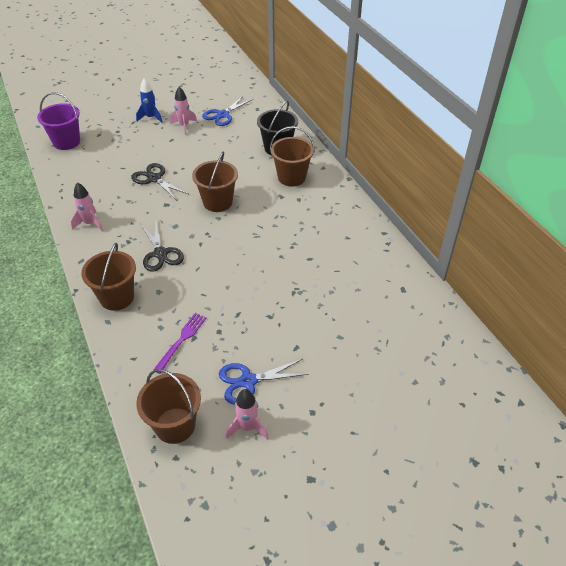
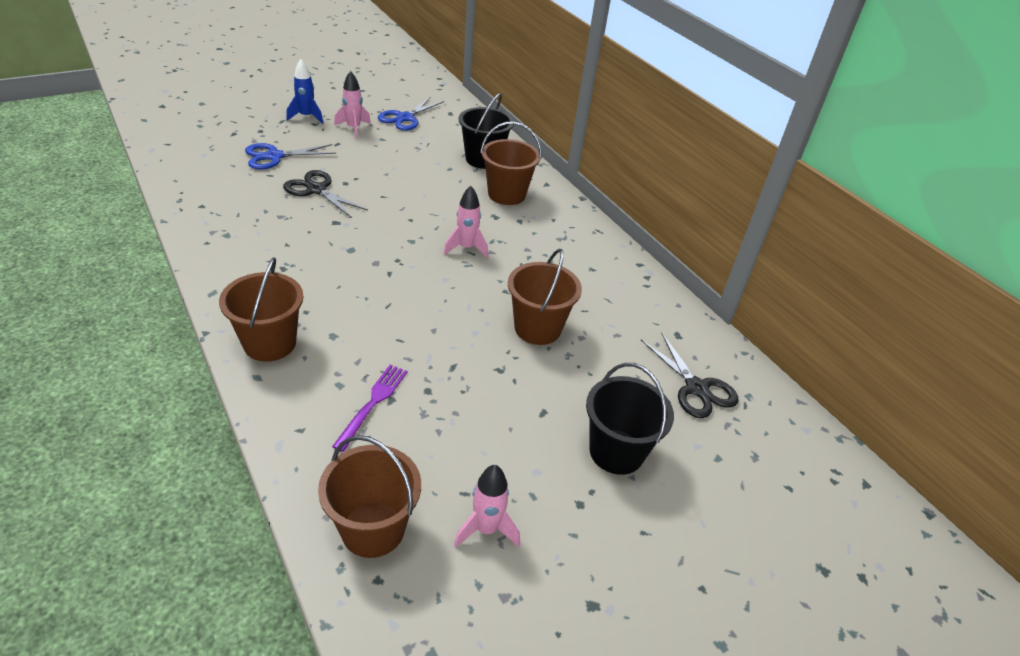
camera: 10 degrees left, 5 degrees down
(66, 142) = (187, 140): purple bucket -> none
(90, 223) = (224, 244): pink rocket -> pink rocket (466, 248)
(160, 253) = (332, 285): black scissors -> black scissors (696, 388)
(217, 202) = (409, 221): brown bucket -> brown bucket (537, 328)
(248, 381) = (479, 461): blue scissors -> blue scissors (275, 156)
(343, 376) = (616, 452): none -> black bucket

